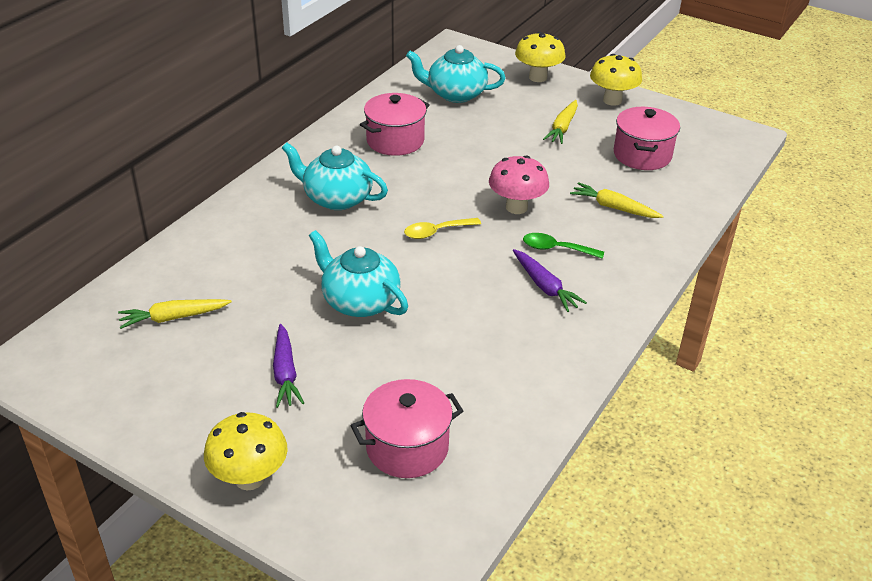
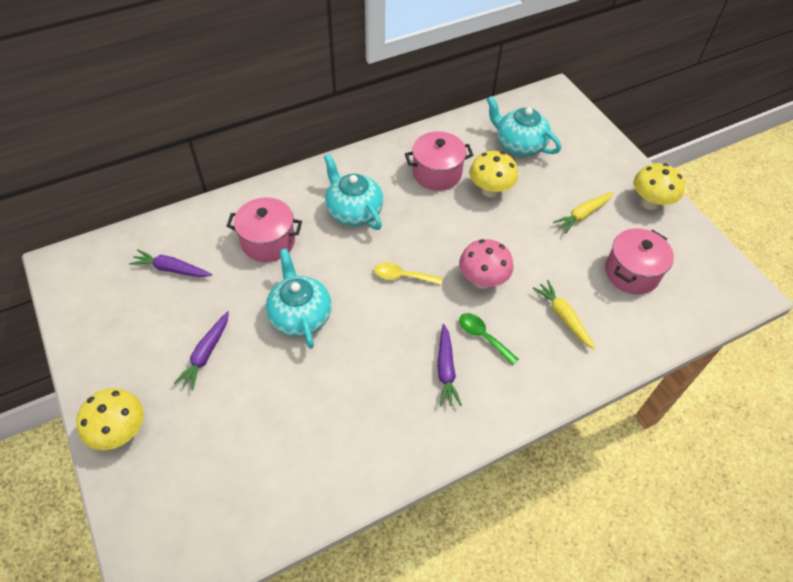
camera: 30 degrees right, 15 degrees up
(173, 318) = (171, 269): yellow carrot -> purple carrot
(407, 447) = (236, 465): pink pot -> pink pot (268, 242)
(538, 77) = (602, 153): yellow mushroom -> yellow mushroom (490, 190)

